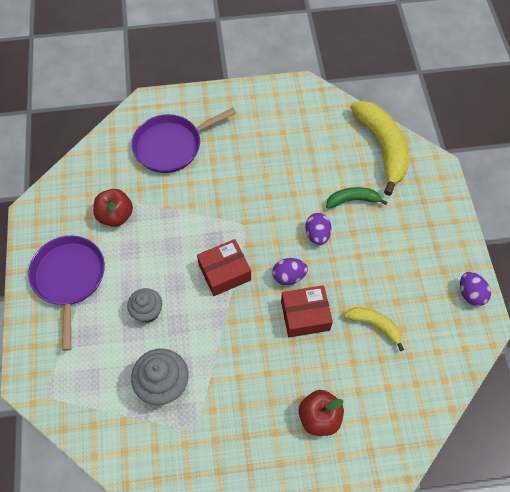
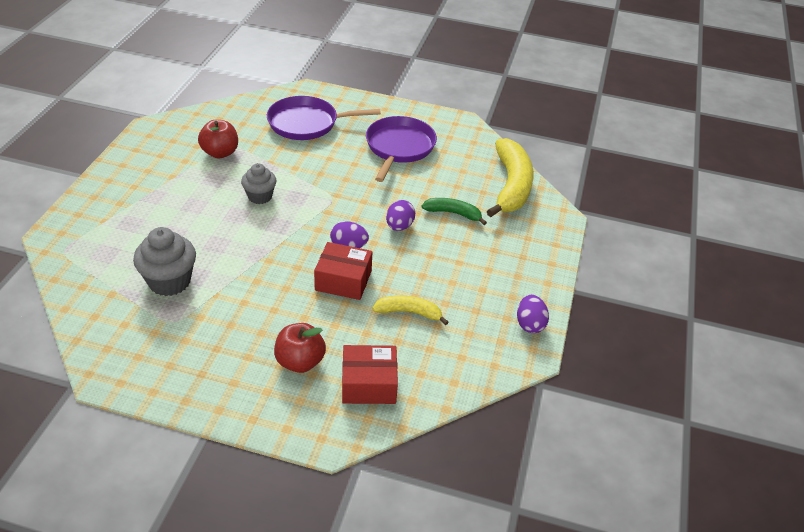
camera: 20 degrees right, 20 degrees down
(69, 278) = (146, 180): purple pan -> purple pan (399, 147)
(147, 311) = (196, 225): grey cupcake -> grey cupcake (260, 196)
(224, 272) = (289, 223): red box -> red box (369, 384)
(374, 325) = (409, 312): yellow banana -> yellow banana turned 45 degrees counterclockwise

